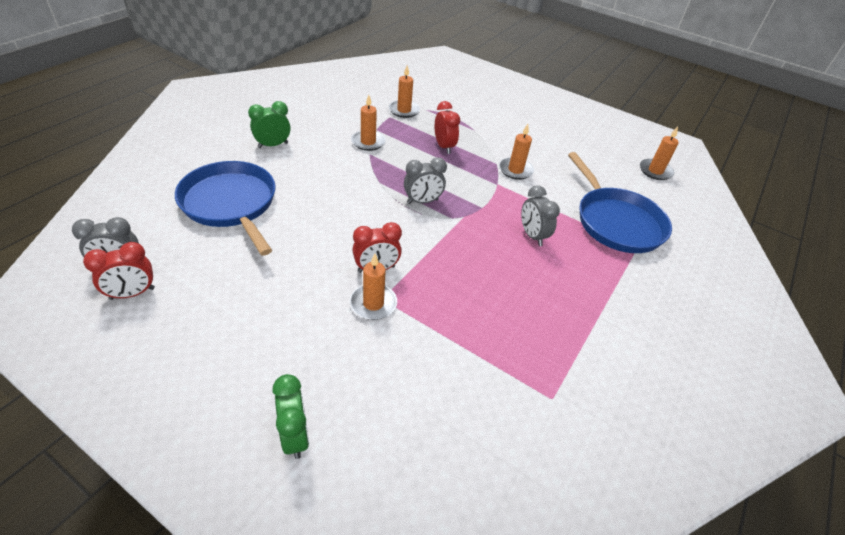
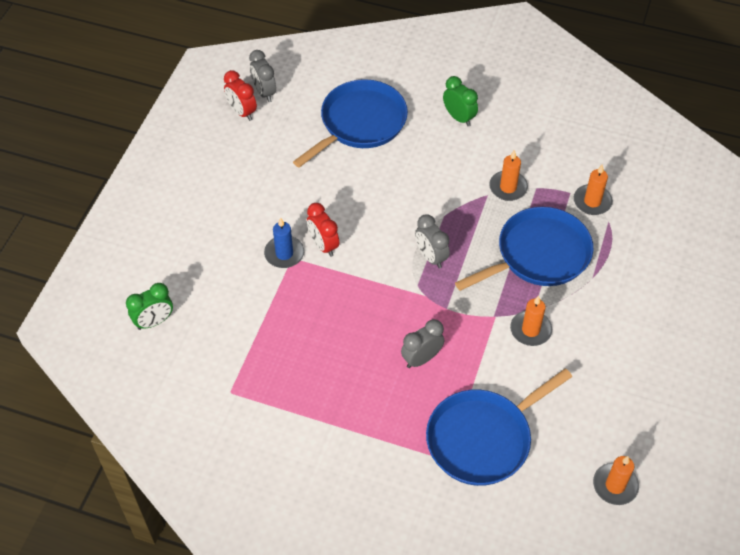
camera: 80 degrees right, 10 degrees up
(295, 436) = (158, 243): green clock -> green clock (154, 321)
(373, 303) = (284, 253): orange candle -> blue candle
(444, 147) = (538, 255): red clock -> blue pan

